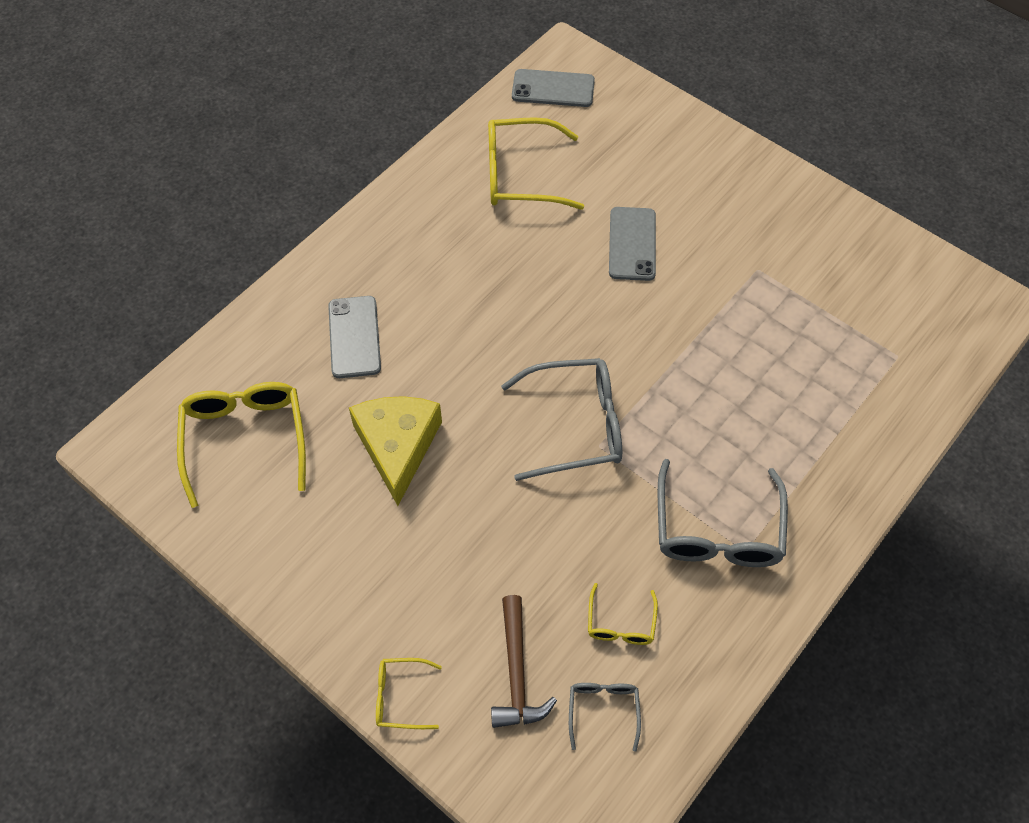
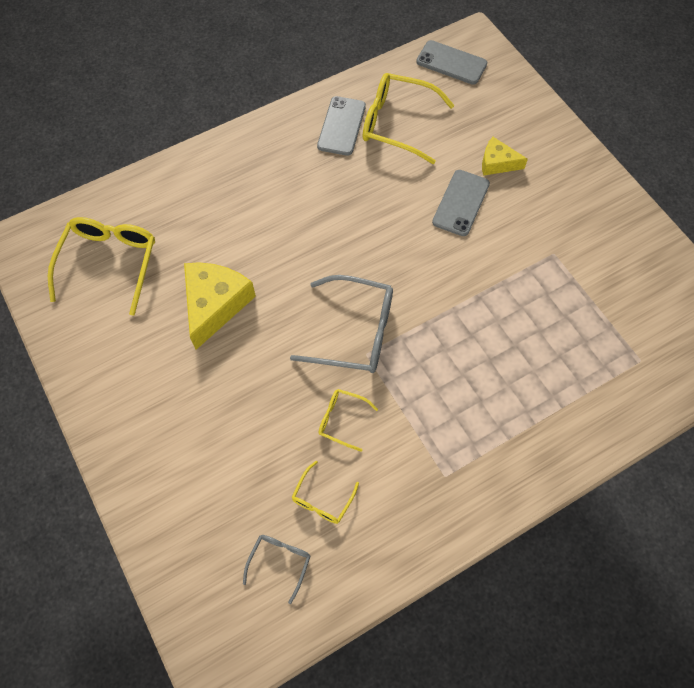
camera: 20 degrees right, 5 degrees up
(354, 337) = (219, 211): grey phone -> grey phone (341, 126)
(399, 696) = (135, 495): yellow glasses -> yellow glasses (341, 420)
(517, 673) = (227, 509): brown hammer -> none
(653, 187) = (497, 163): none -> yellow cheese
(717, 531) = (429, 453): grey glasses -> none

